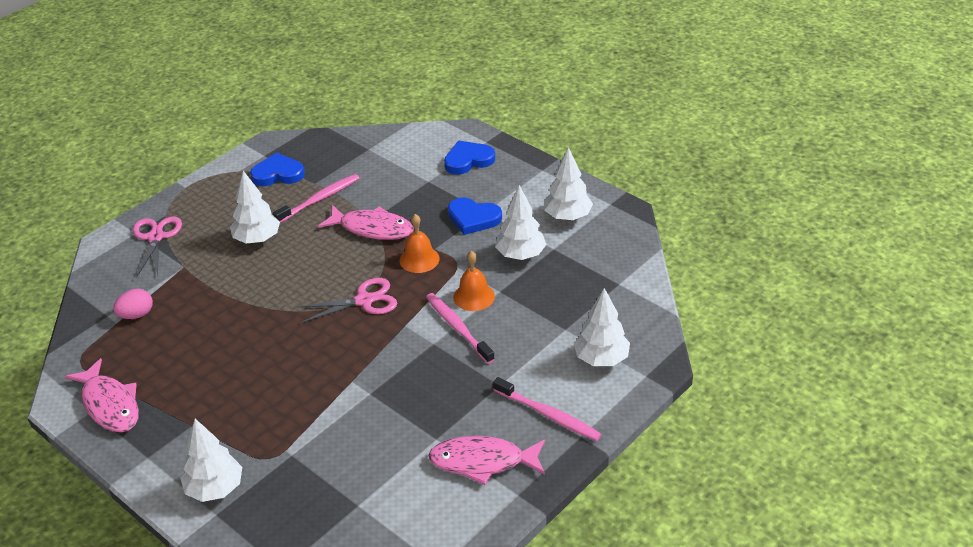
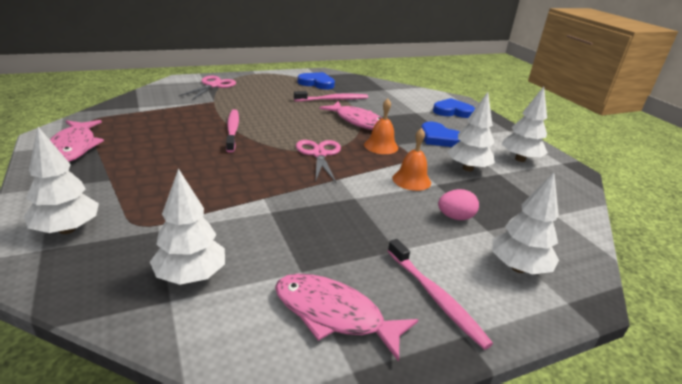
camera: 20 degrees right, 10 degrees down
(136, 315) = (156, 112): pink egg -> pink egg (455, 217)
(257, 239) = (274, 104): white tree -> white tree (191, 276)
(364, 301) = (319, 154): pink scissors -> pink scissors turned 105 degrees counterclockwise
(458, 328) = (384, 195): pink toothbrush -> pink toothbrush (232, 130)

